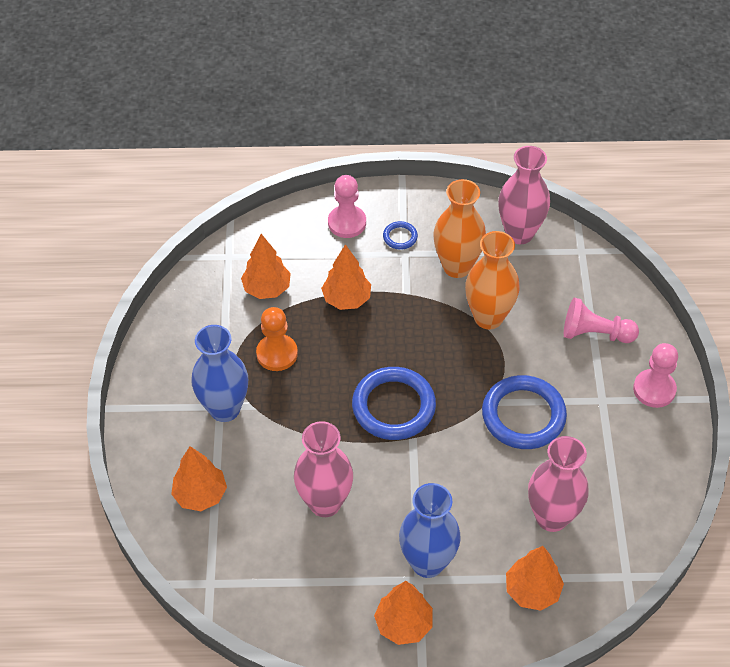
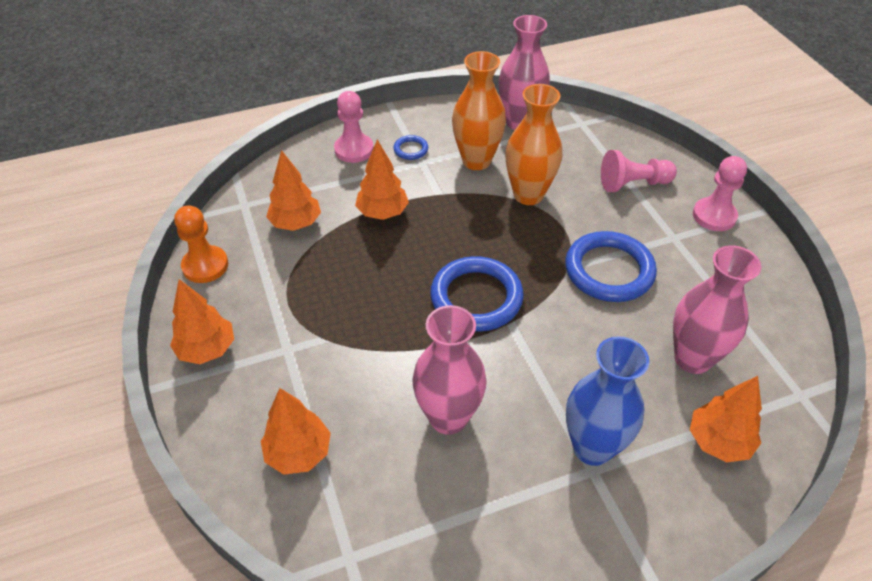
camera: 20 degrees left, 5 degrees down
(225, 409) = (293, 350): blue vase -> none
(277, 354) = (330, 280): orange pawn -> orange pawn (205, 266)
(403, 624) = (602, 528): orange tree -> orange tree (207, 349)

